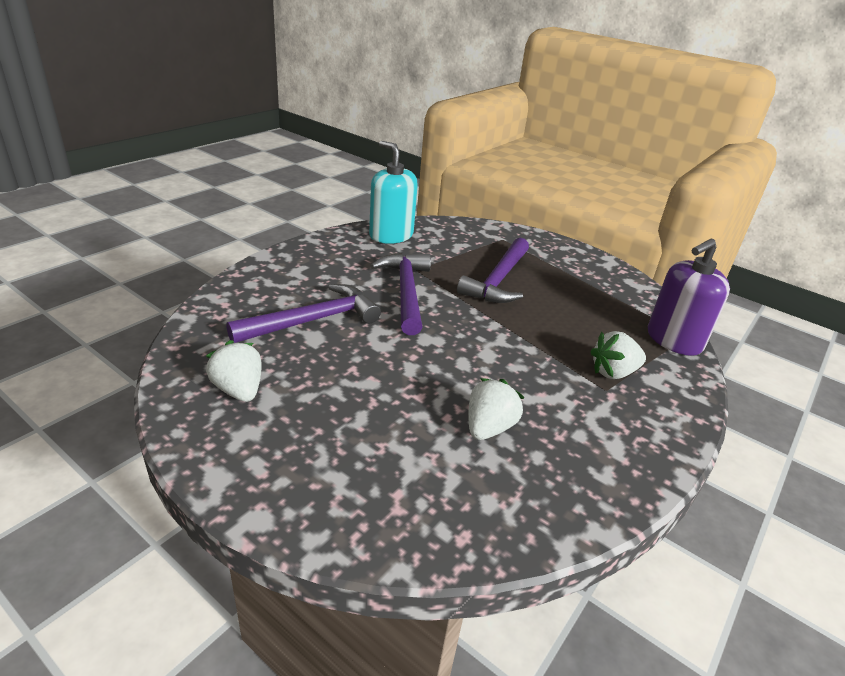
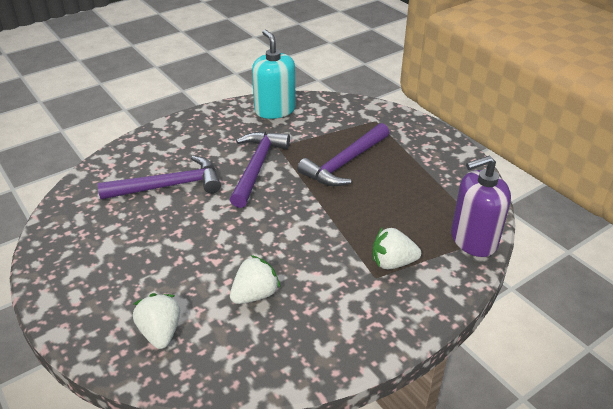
camera: 20 degrees right, 5 degrees up
(239, 390) = (89, 237): white strawberry -> white strawberry (160, 332)

